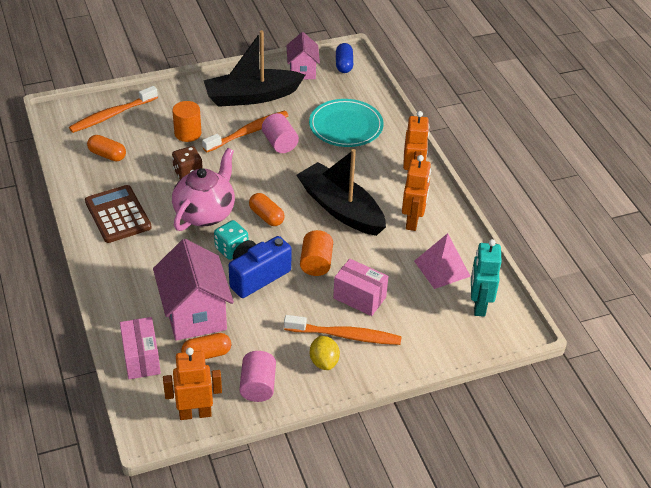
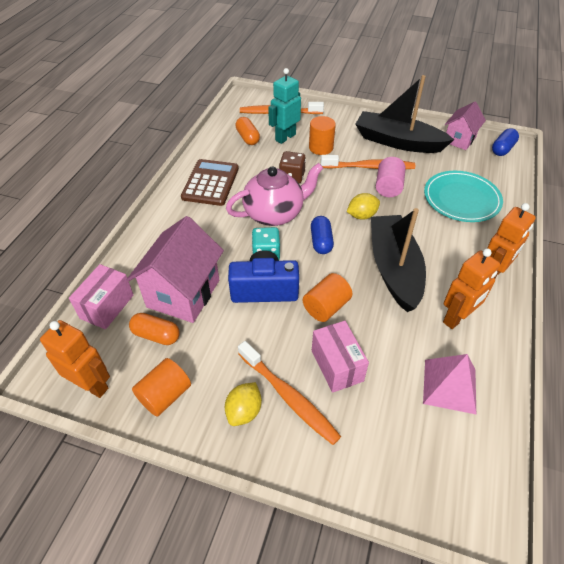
camera: 40 degrees right, 5 degrees up
(258, 386) = (165, 395): pink cylinder -> orange cylinder
(266, 216) = (321, 242): orange capsule -> blue capsule
(279, 178) = (362, 215): none -> yellow lemon
(479, 305) = (460, 456): turquoise robot -> turquoise robot (285, 137)

